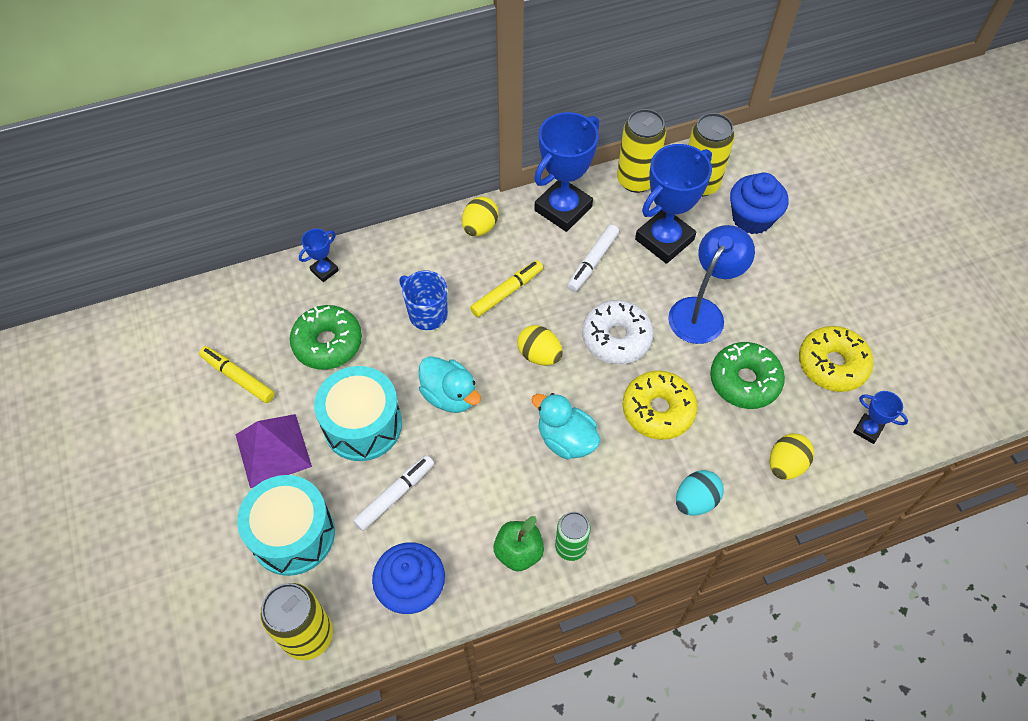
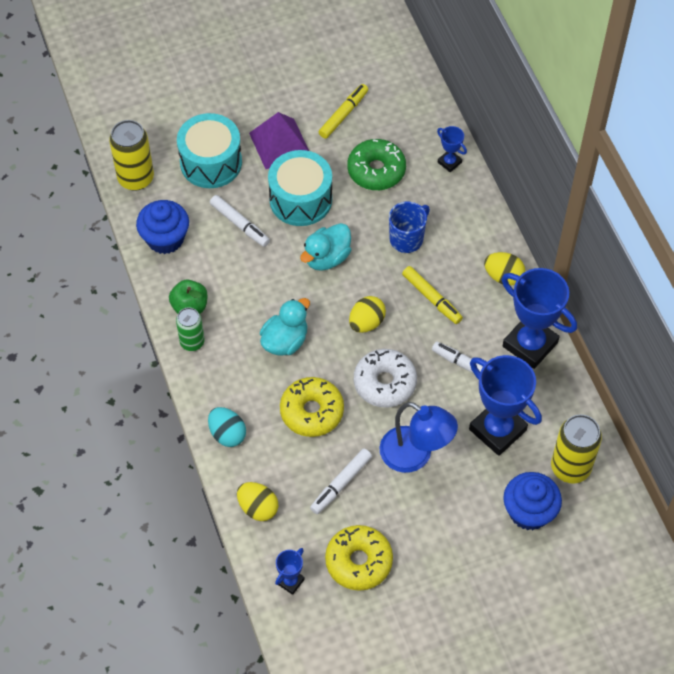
camera: 90 degrees right, 0 degrees up
(636, 180) = (571, 409): yellow can -> none
(744, 381) = (341, 484): green donut -> white marker

